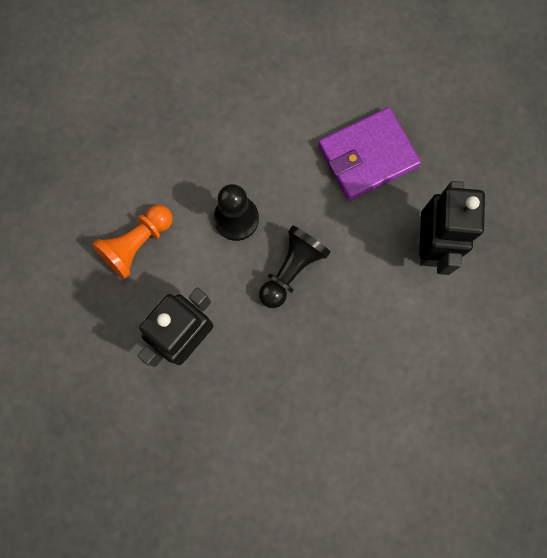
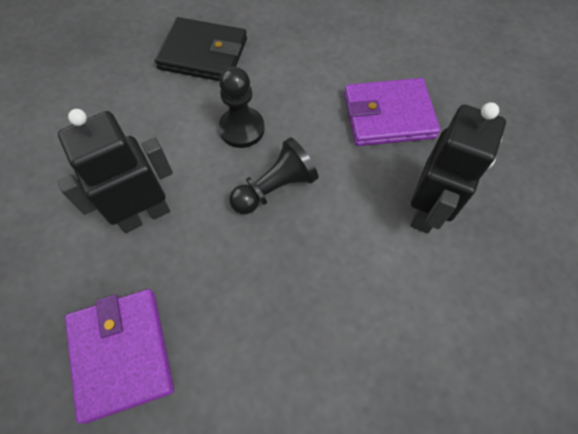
camera: 20 degrees right, 15 degrees down
(137, 244) = (141, 122): orange pawn -> none
(160, 144) = (203, 54): none -> black wallet
(228, 458) = (121, 354): none -> purple wallet

